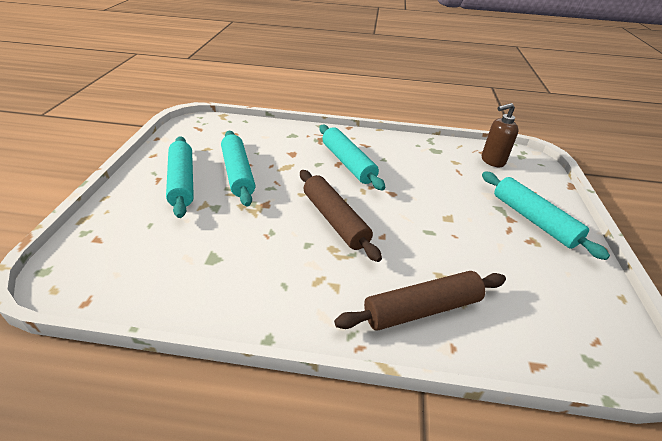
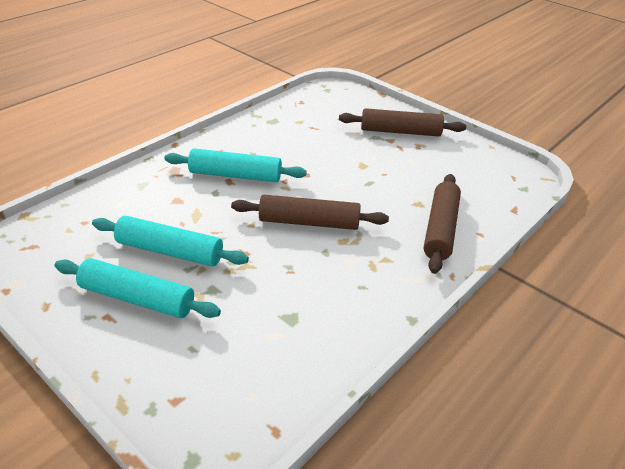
camera: 55 degrees left, 0 degrees up
(492, 161) = (318, 105): brown soap dispenser -> none
(533, 220) = (400, 131): turquoise rolling pin -> brown rolling pin

